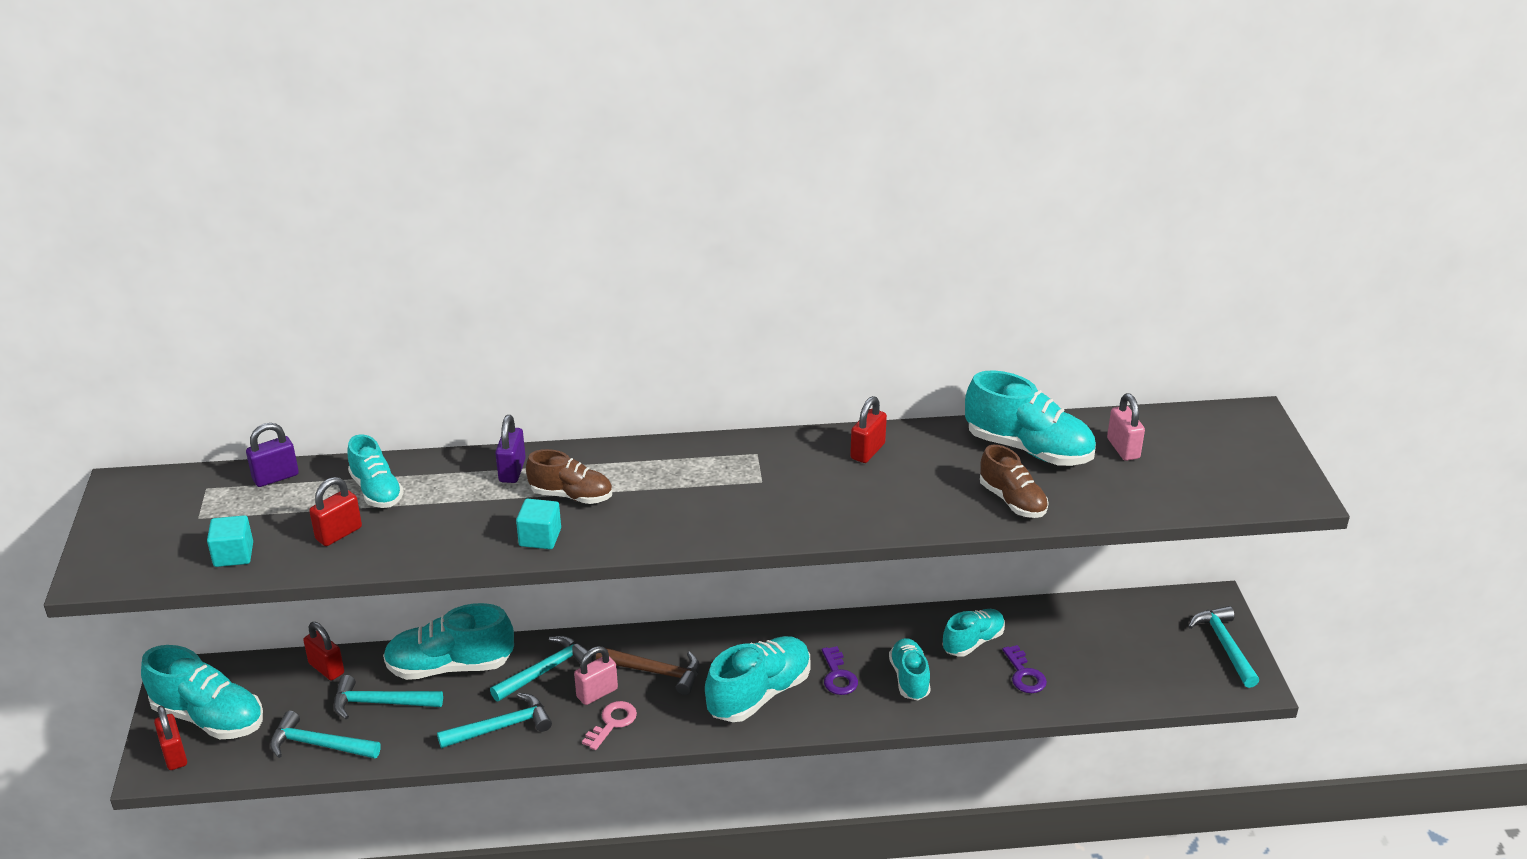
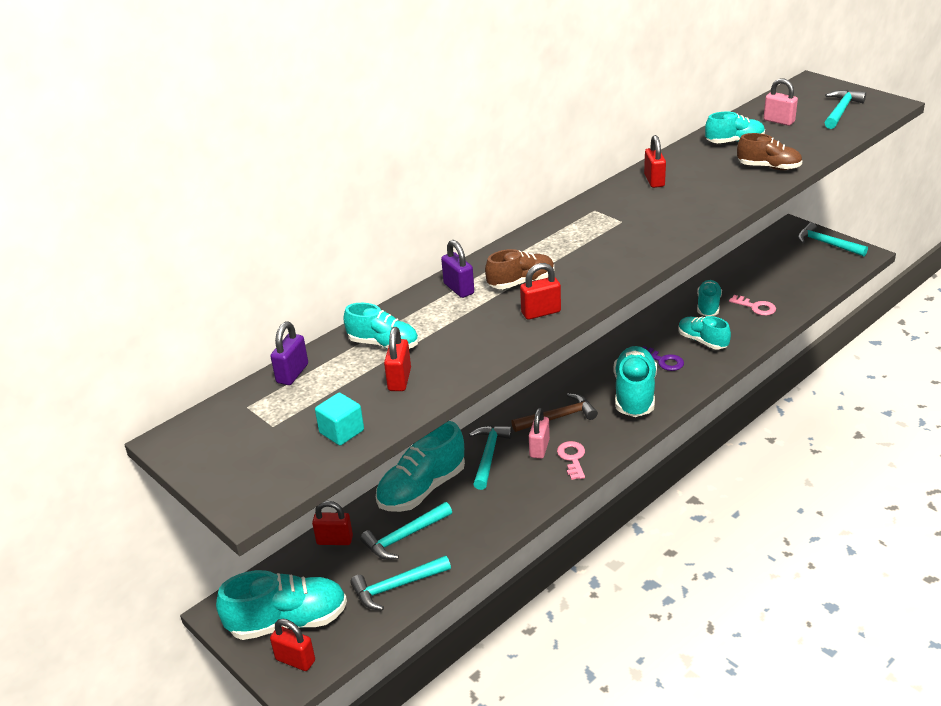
camera: 35 degrees left, 0 degrees up
(501, 727) = (506, 502): turquoise hammer -> turquoise hammer (841, 111)
(540, 537) = (541, 312): turquoise cube -> red padlock
(1024, 675) = (756, 307): purple key -> pink key
(1028, 449) = (734, 142): turquoise shoe -> turquoise shoe, size x0.62

